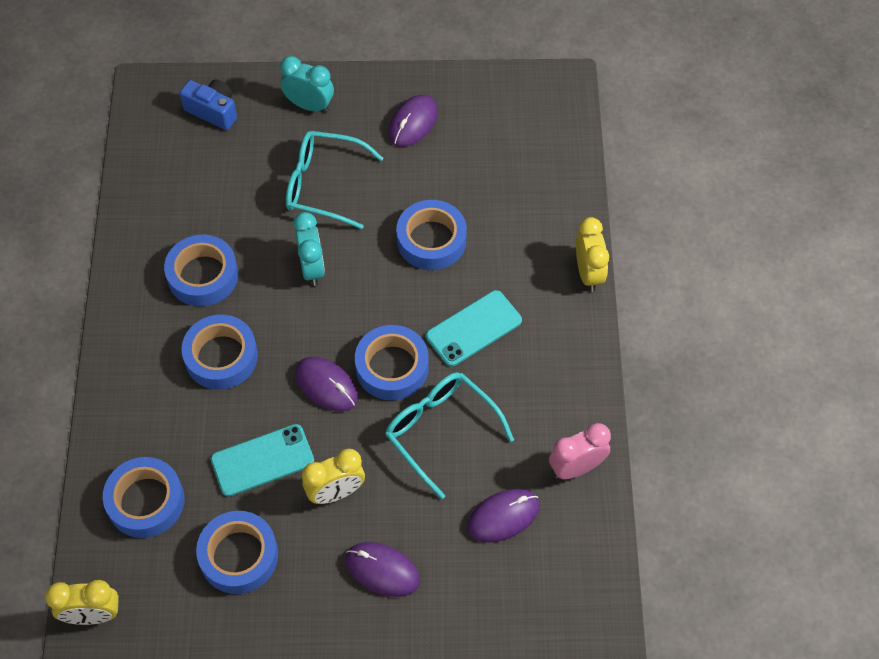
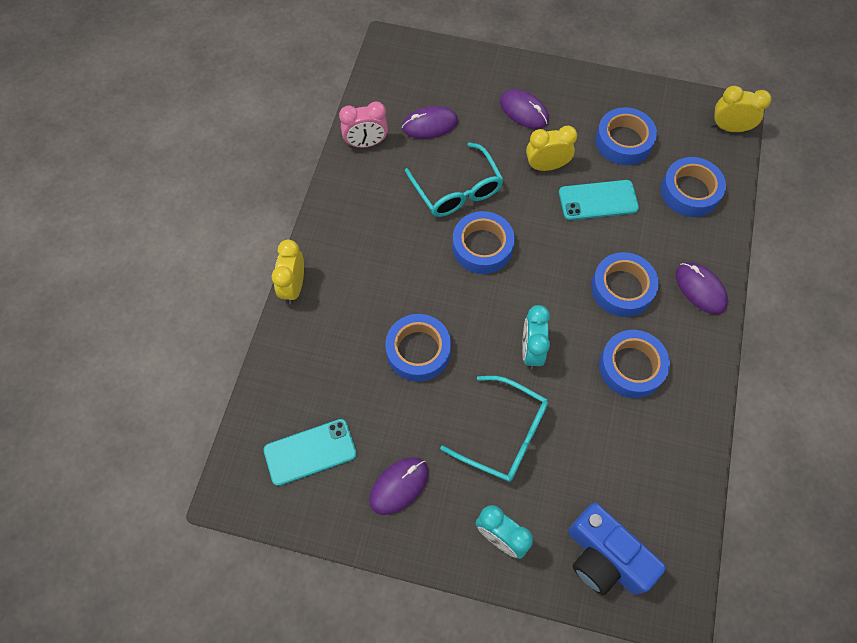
camera: 165 degrees left, 5 degrees up
(213, 111) = (604, 557): blue camera -> blue camera, size x1.51
(326, 385) = (538, 244): purple mouse -> purple mouse (700, 289)
(474, 328) = (406, 262): turquoise phone -> turquoise phone (310, 452)

